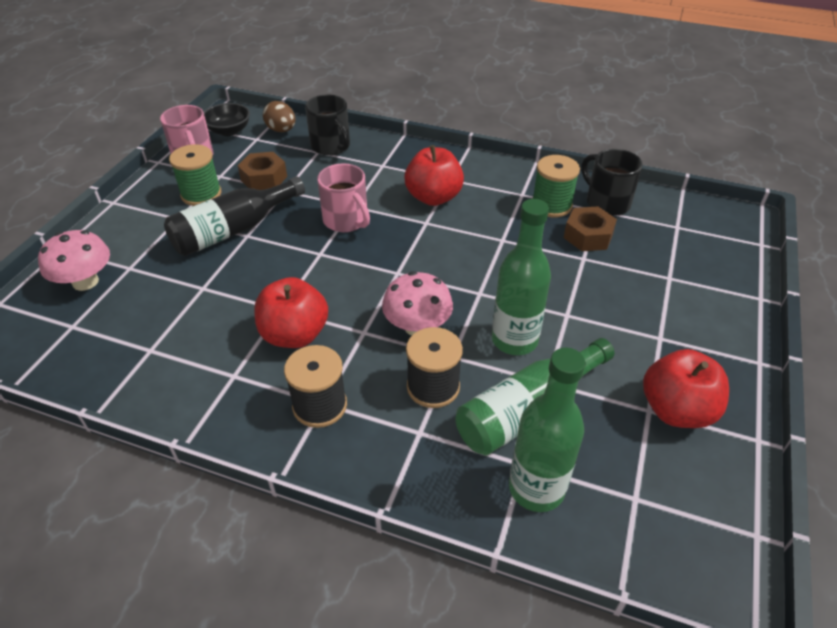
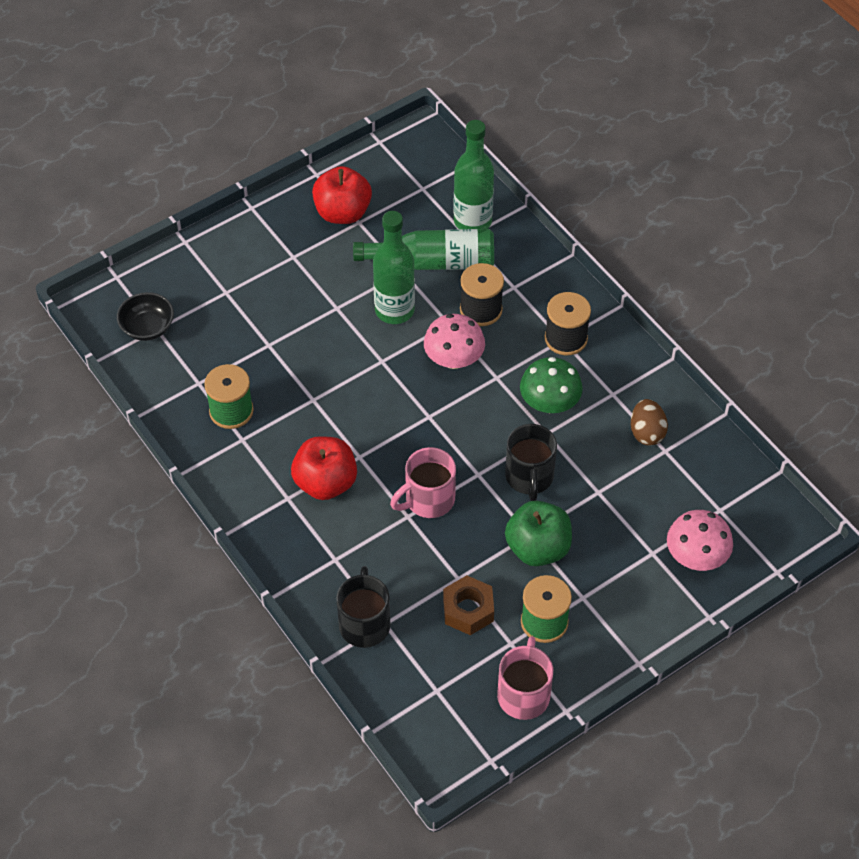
camera: 145 degrees left, 10 degrees up
(229, 131) = (459, 726): black bowl -> black bowl (148, 328)
(234, 230) = (538, 548): black bottle -> green apple
(281, 130) = (398, 690): brown egg -> brown egg (647, 432)
(294, 335) = (549, 403): red apple -> green mushroom
(346, 221) = (428, 500): pink mug -> pink mug turned 120 degrees counterclockwise
(588, 236) = (240, 362): brown nut -> none
(606, 202) = (181, 386): black mug -> black mug (529, 477)

